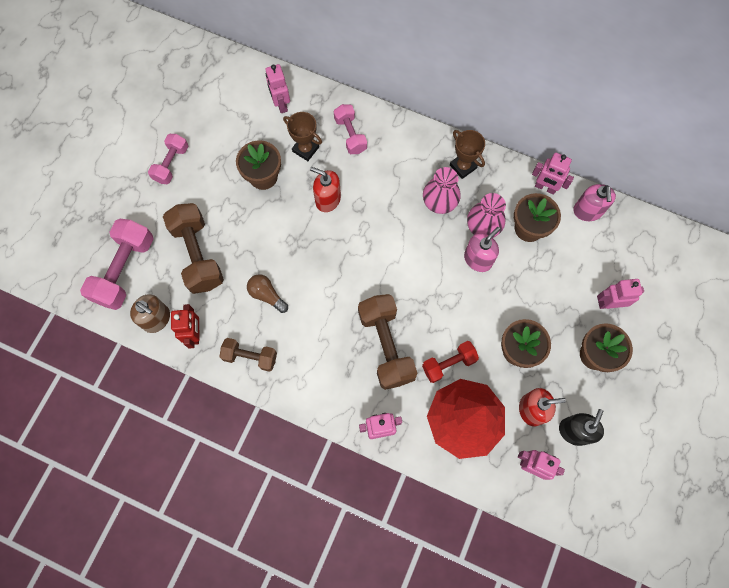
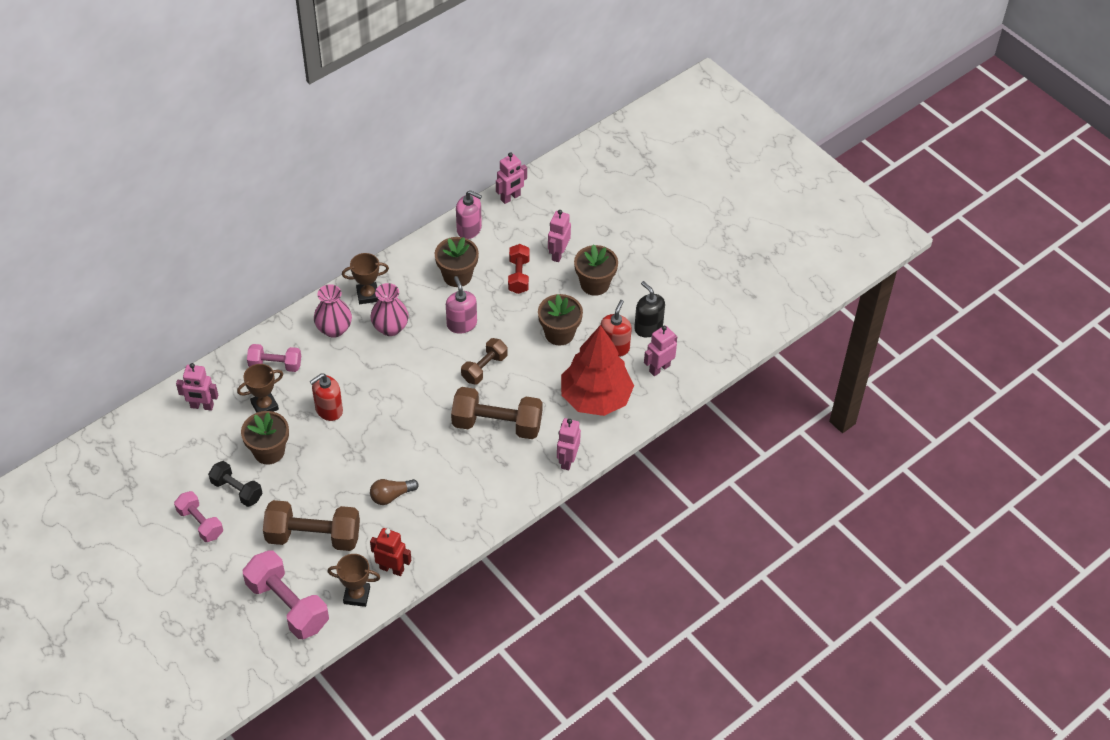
camera: 65 degrees left, 20 degrees down
(157, 319) = (357, 595): brown soap dispenser -> brown trophy
(214, 173) = (236, 490): none -> black dumbbell
(250, 357) = (442, 532): brown dumbbell -> brown dumbbell (484, 368)
(448, 364) = (541, 386): red dumbbell -> red dumbbell (519, 276)
(482, 227) = (434, 307): pink vase -> pink vase (334, 329)
(545, 187) = (428, 247): pink robot -> pink robot (510, 197)

